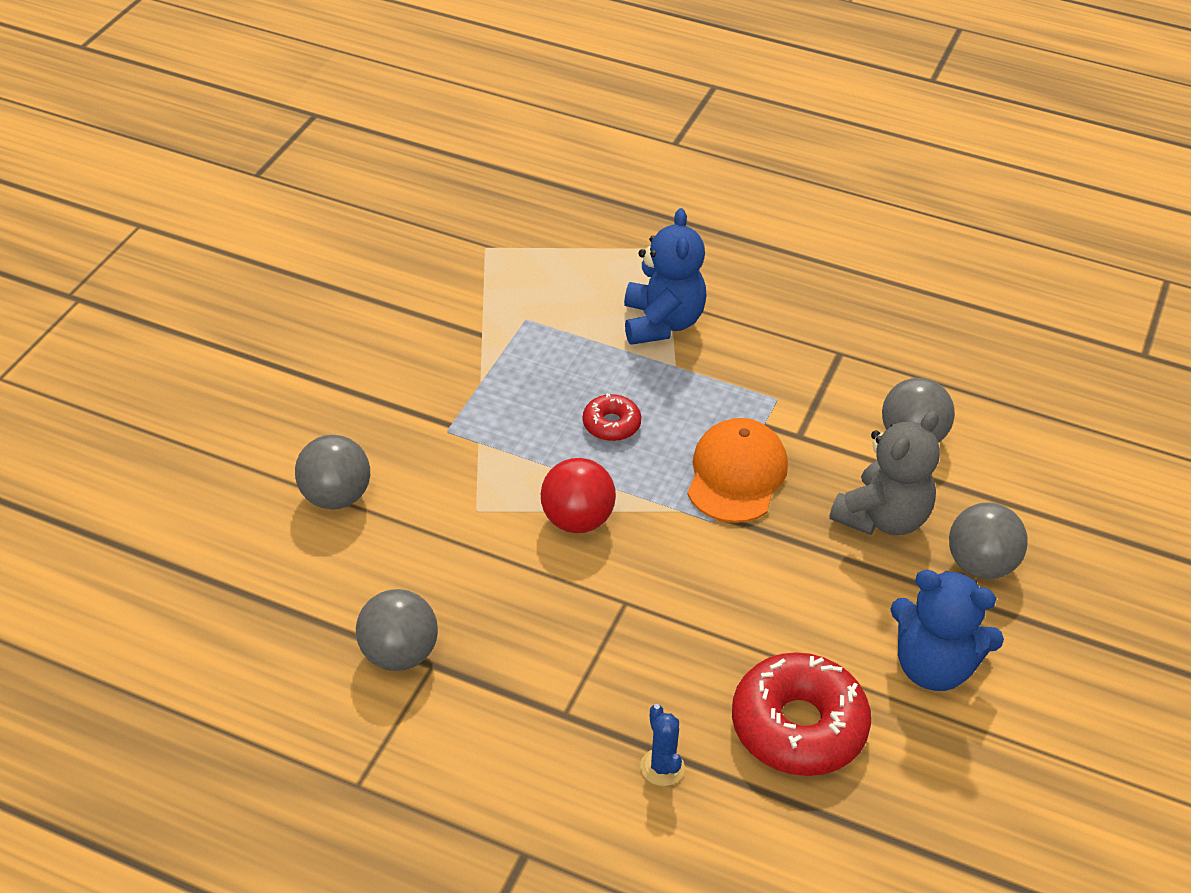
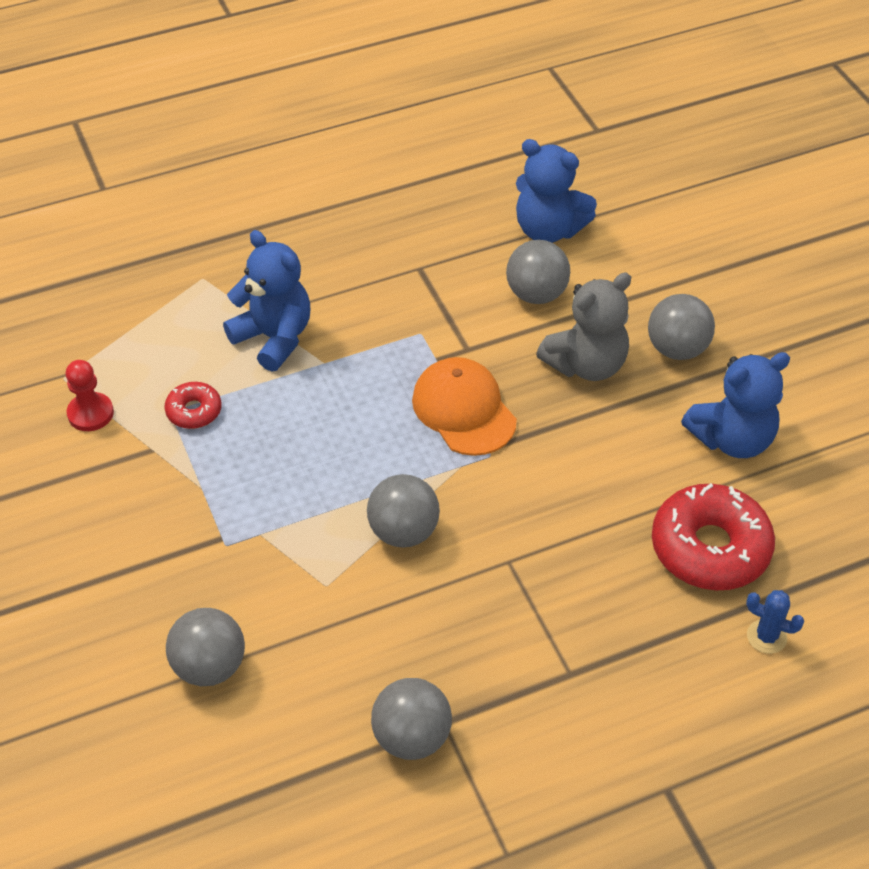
camera: 45 degrees left, 5 degrees up
(473, 282) = (90, 413): none -> red pawn
(577, 520) = (403, 532): red ball -> grey ball
(611, 424) = (336, 442): red donut -> red donut (194, 411)
(662, 767) = (670, 650): blue cactus -> blue cactus (766, 637)
(882, 518) = (586, 364): grey teddy bear -> grey teddy bear turned 60 degrees clockwise
(990, 399) = (548, 230): none -> blue teddy bear

